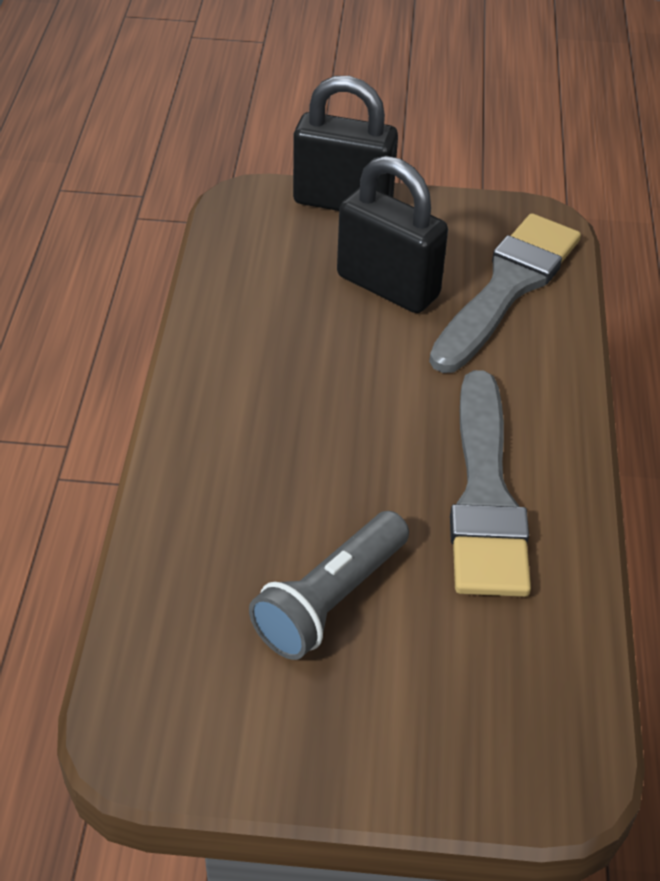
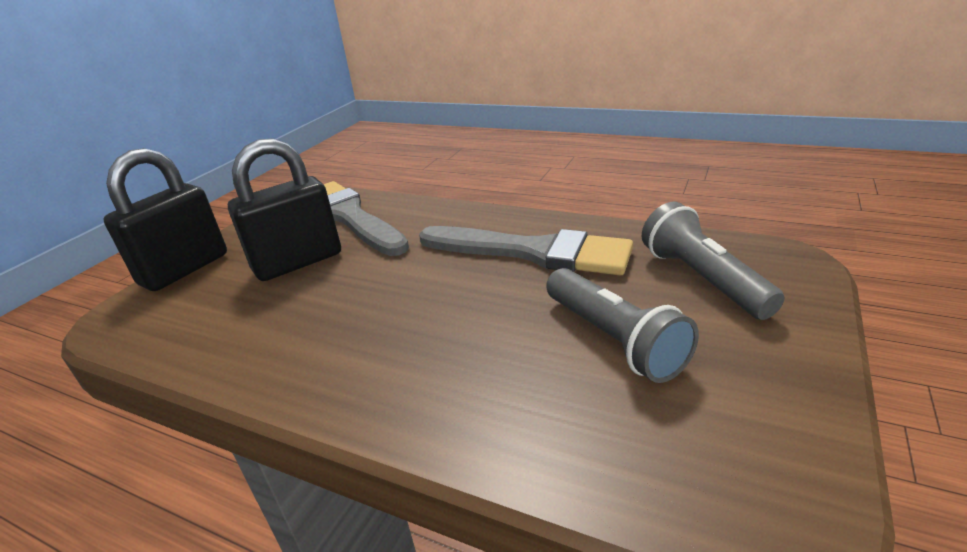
camera: 65 degrees left, 15 degrees down
(479, 678) = (702, 279): none -> grey flashlight

